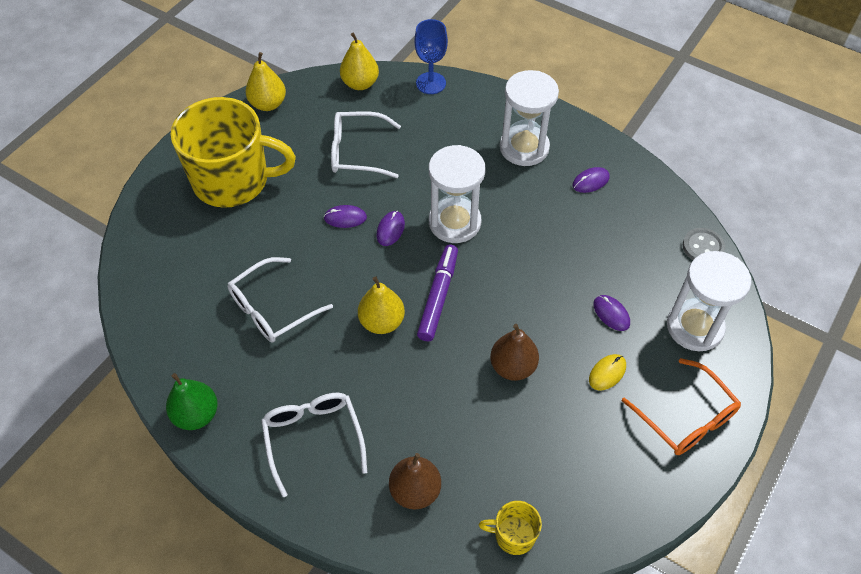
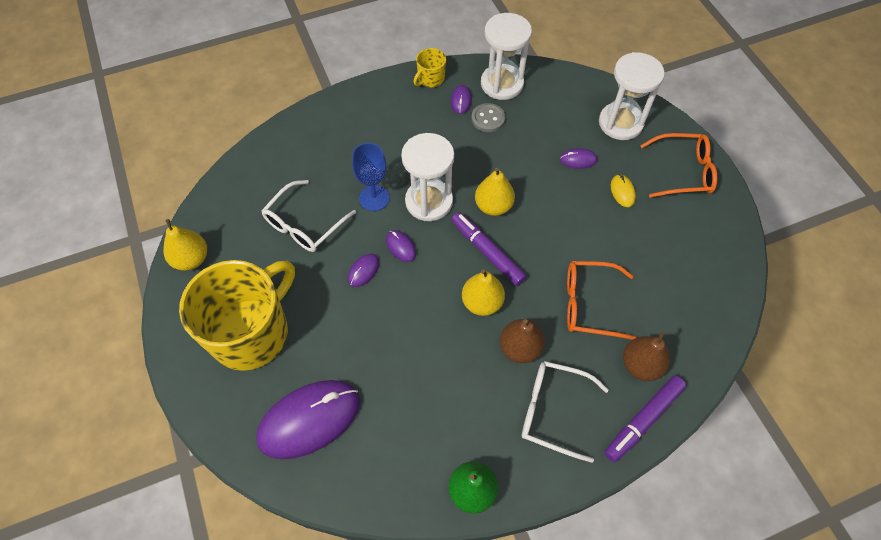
camera: 55 degrees left, 5 degrees up
(184, 264) = (309, 420): none -> purple mouse
(272, 309) = (410, 374): white glasses -> none
(357, 522) = (643, 420): none -> purple marker
(360, 83) = (235, 181): yellow pear -> yellow pear (493, 206)
(431, 83) = (281, 136): blue goblet -> blue goblet (374, 198)
(448, 410) = (589, 304): none -> orange glasses
(513, 367) = (580, 242): brown pear -> brown pear (520, 348)
(513, 535) = (711, 323): yellow mug -> yellow mug (430, 79)
(524, 147) = (397, 118): white hourglass -> white hourglass (502, 84)
(703, 247) = (563, 78): grey button -> grey button (488, 119)

